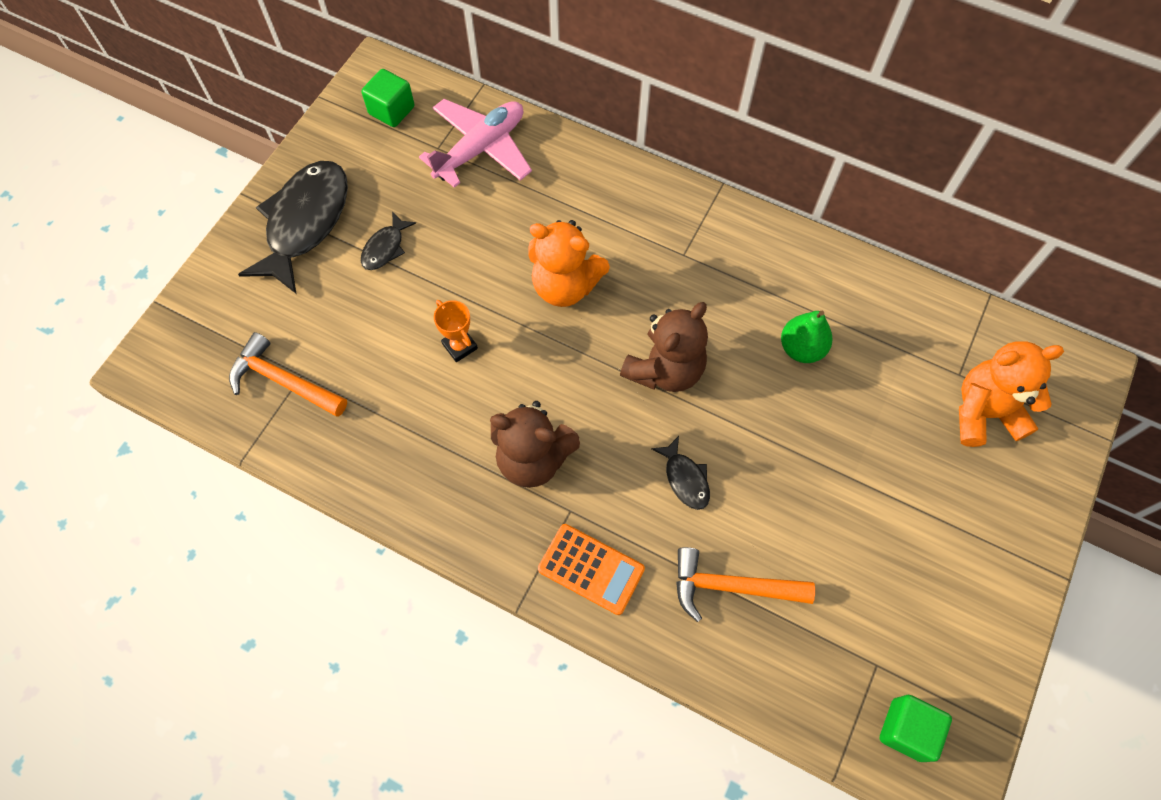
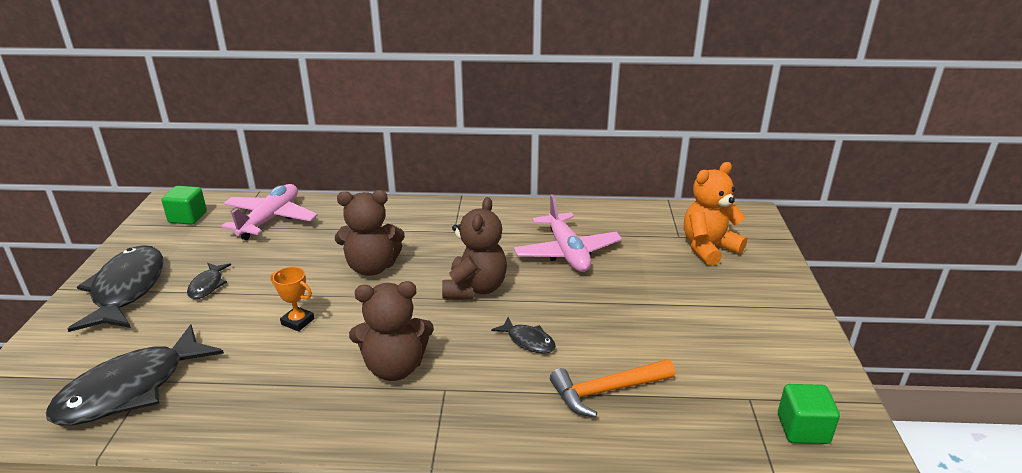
camera: 25 degrees left, 35 degrees down
(283, 381) = (131, 389): orange hammer -> black fish
(565, 286) = (372, 267): orange teddy bear -> brown teddy bear
(591, 569) = (484, 420): orange calculator -> none
(801, 348) = (567, 252): green pear -> pink plane

